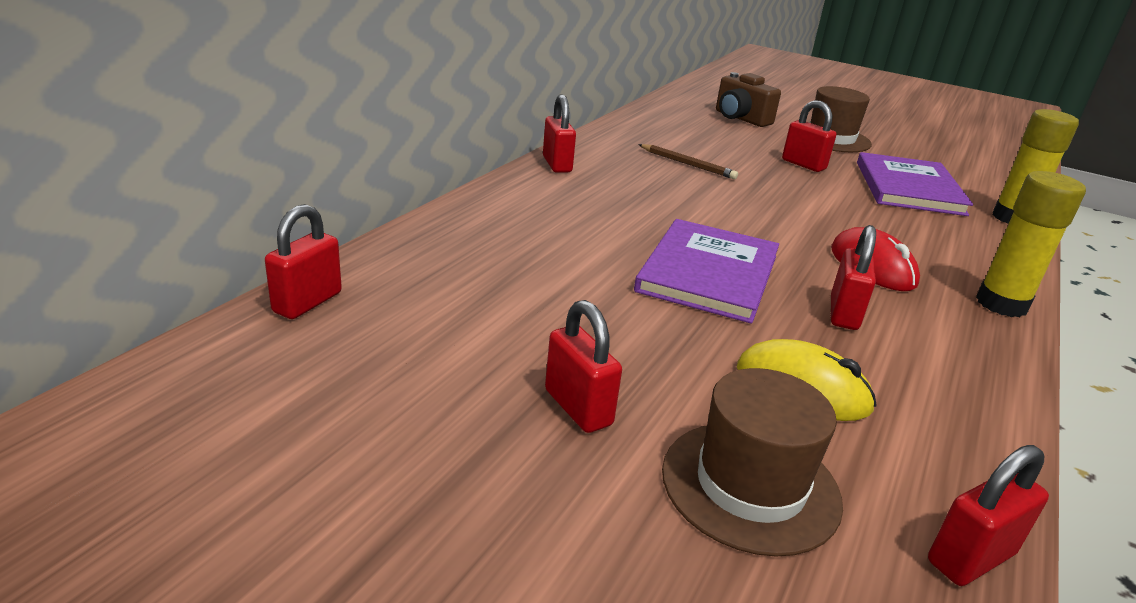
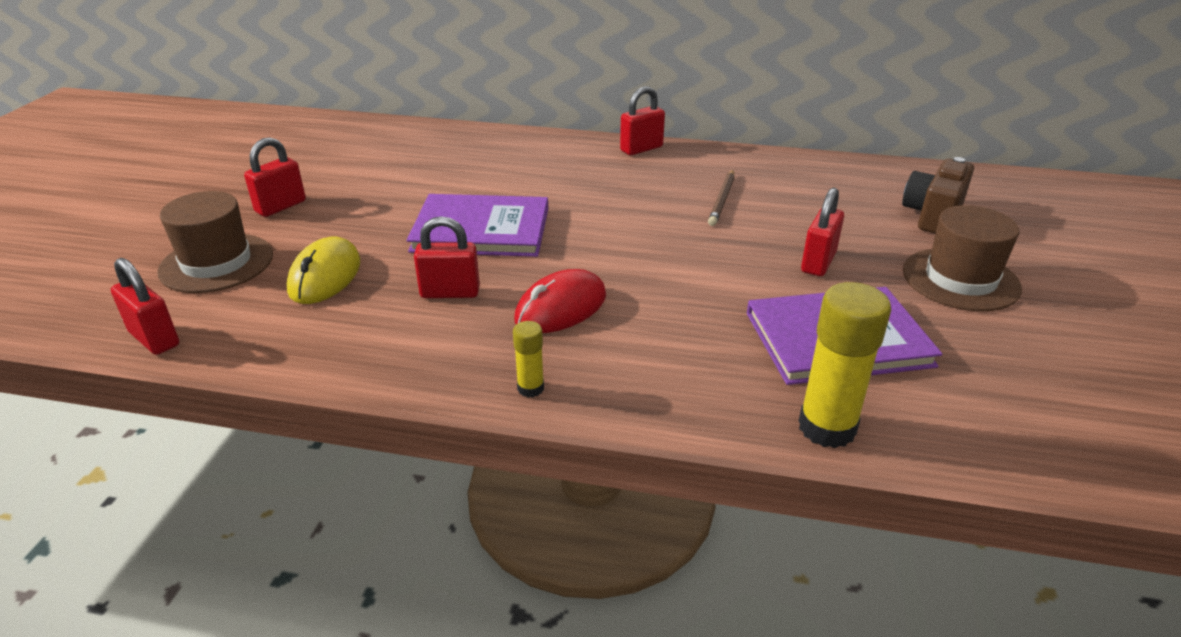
camera: 75 degrees right, 5 degrees up
(307, 302) = (360, 125): red padlock -> none
(1001, 304) = (530, 388): yellow glue stick -> yellow glue stick, size x0.50

